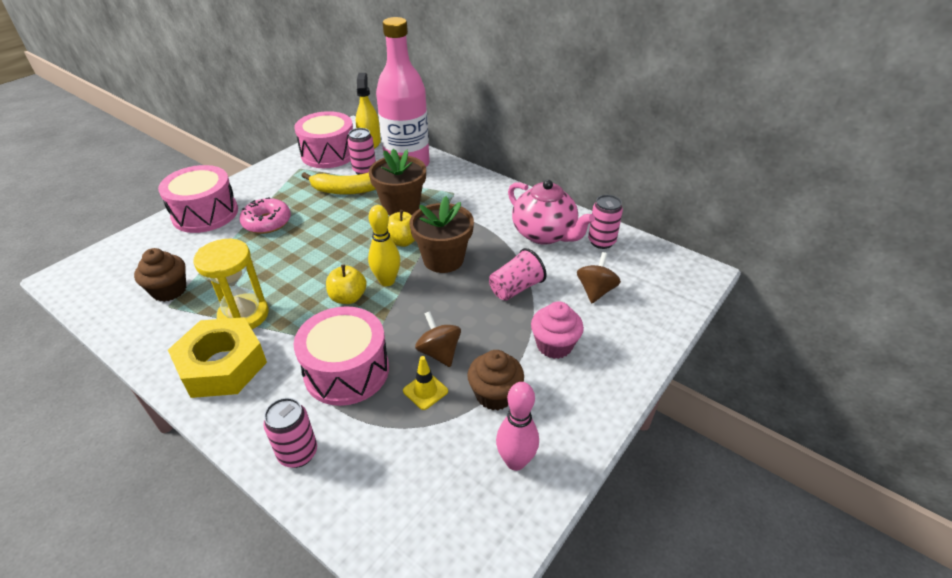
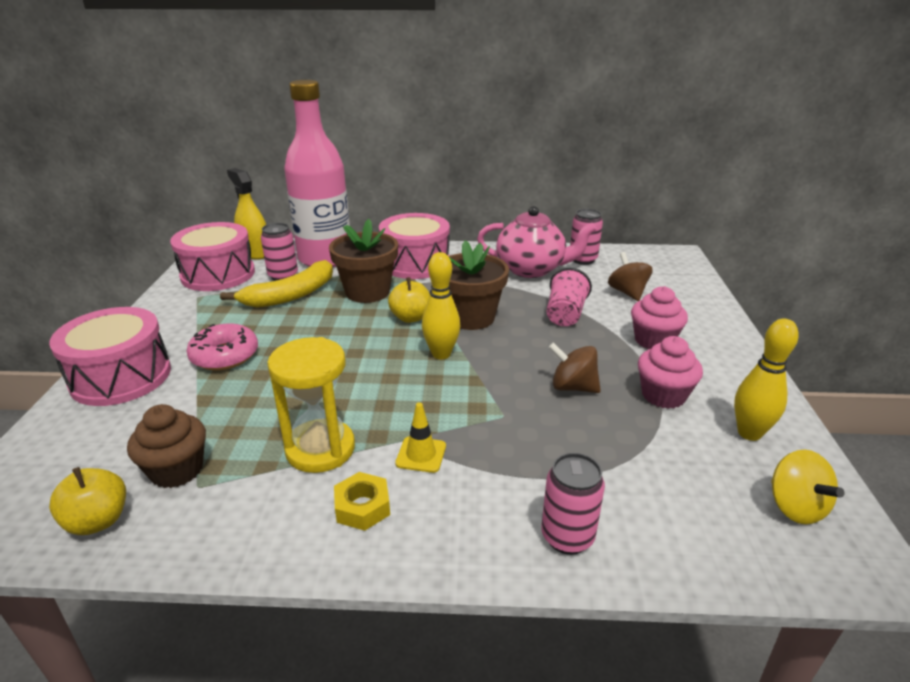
camera: 35 degrees left, 10 degrees down
(222, 365) = (362, 507): yellow nut -> yellow nut, size x0.48
(346, 371) = (510, 442): pink drum -> pink drum (415, 263)
(348, 297) = (421, 383): yellow apple -> yellow apple (98, 521)
(425, 391) = (605, 421): yellow traffic cone -> yellow traffic cone (421, 455)
(464, 533) = (795, 507): none -> yellow spinning top
(495, 394) = (663, 395): brown cupcake -> pink cupcake
(515, 461) = (749, 433): pink bowling pin -> yellow bowling pin

